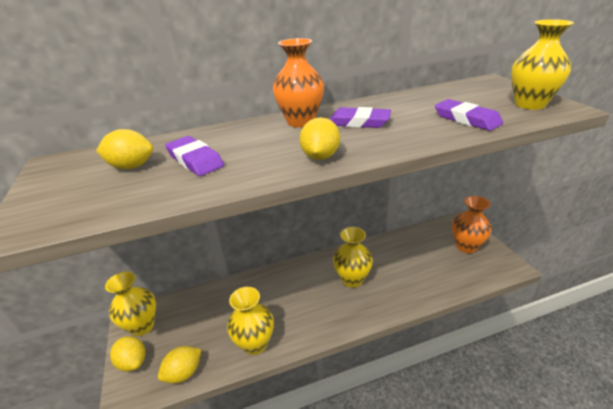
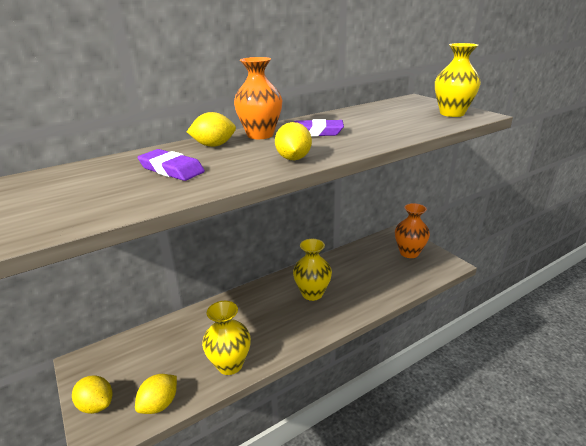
camera: 15 degrees left, 5 degrees down
(131, 166) = (106, 179): yellow lemon -> yellow lemon (214, 145)
(142, 326) = (97, 369): yellow vase -> none
(466, 119) = (406, 126): purple eraser -> none

